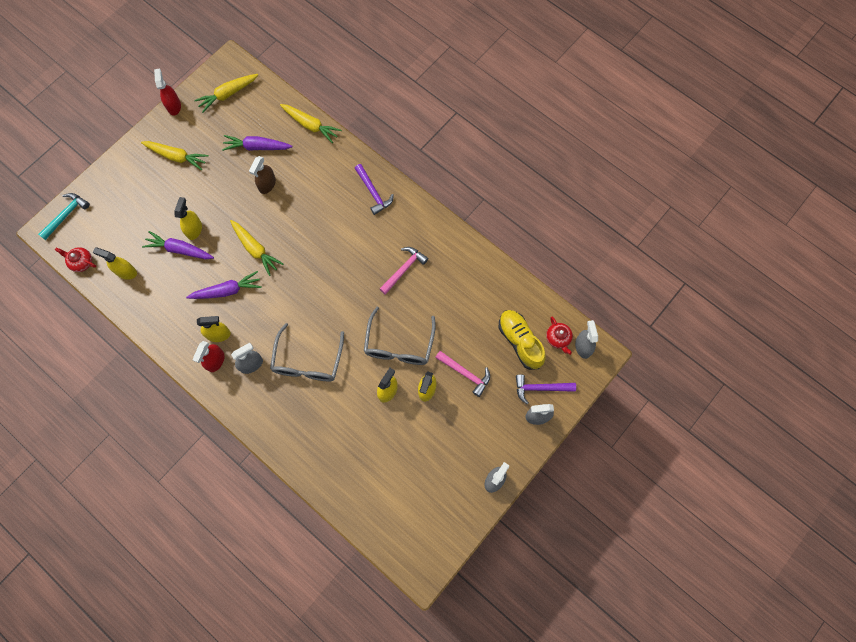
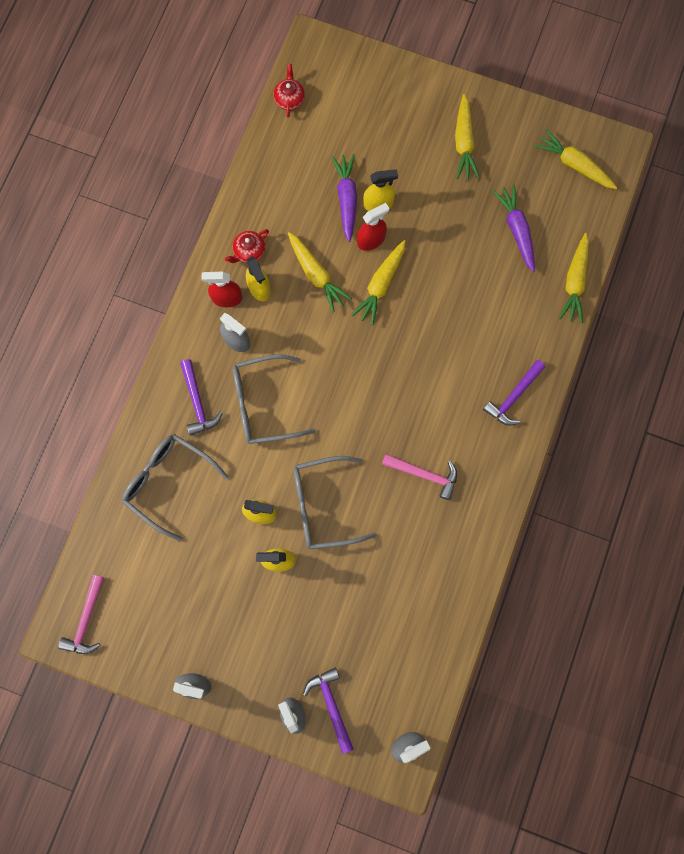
camera: 70 degrees right, 5 degrees up
(66, 215) = (340, 56): turquoise hammer -> none
(126, 272) = (296, 152): yellow spray bottle -> none
(174, 106) = (530, 109): red spray bottle -> red spray bottle (371, 240)
(227, 290) = (316, 274): purple carrot -> yellow carrot
(267, 184) = (471, 263): brown spray bottle -> none
(286, 409) = (198, 402): none -> purple hammer
(338, 451) = (168, 482): none -> grey glasses
(465, 373) = (316, 602): pink hammer -> pink hammer (86, 620)
(520, 341) = (384, 658): yellow shoe -> none
(558, 338) = (406, 707): red teapot -> red teapot (249, 251)

